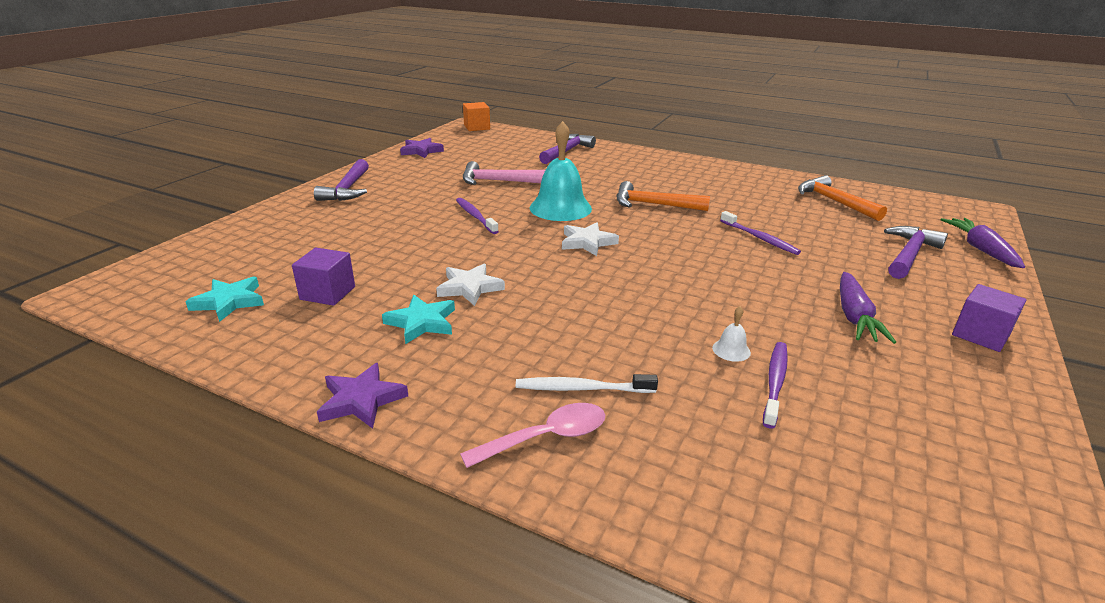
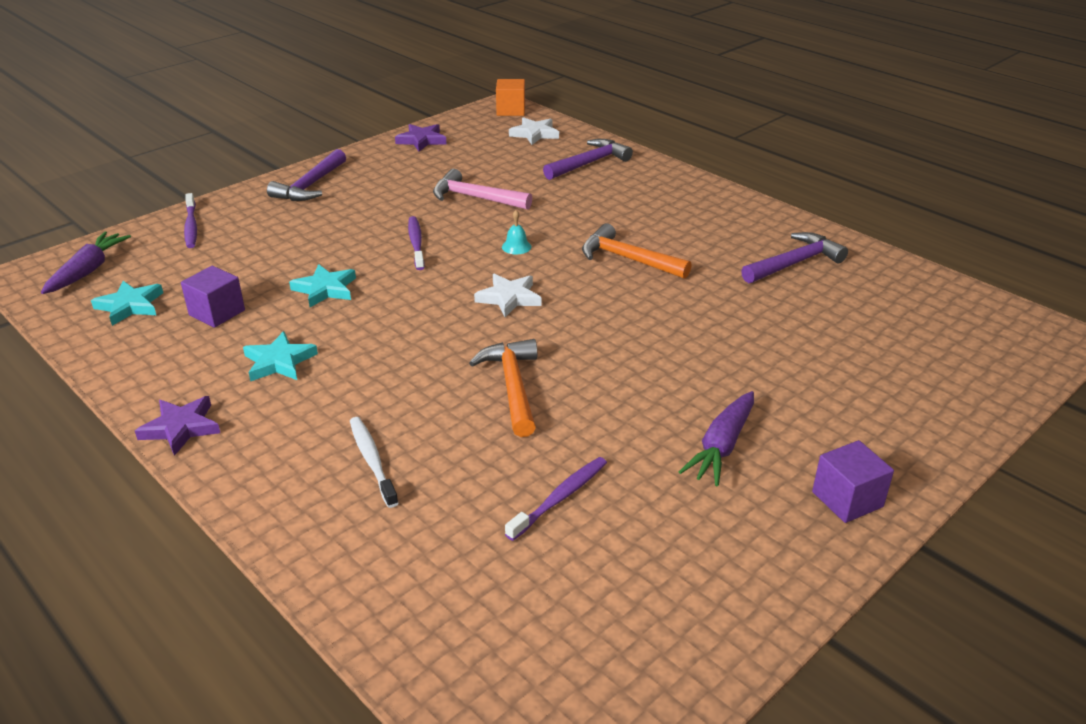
camera: 20 degrees right, 5 degrees up
(421, 259) = (325, 289): none -> turquoise star
(469, 288) = (348, 331): white star -> white star (534, 134)
(546, 437) = (306, 498): pink spoon -> none
(560, 208) = (516, 247): turquoise bell -> turquoise bell, size x0.41
(582, 388) = (372, 461): white toothbrush -> white toothbrush turned 45 degrees clockwise
(731, 350) = (548, 454): white bell -> none
(759, 238) = (712, 327): purple toothbrush -> purple toothbrush (191, 226)
(834, 202) = (864, 291): orange hammer -> orange hammer (512, 387)
(909, 254) = (879, 383): purple hammer -> purple hammer (794, 263)
(980, 249) = (986, 394): purple carrot -> purple carrot (88, 271)

